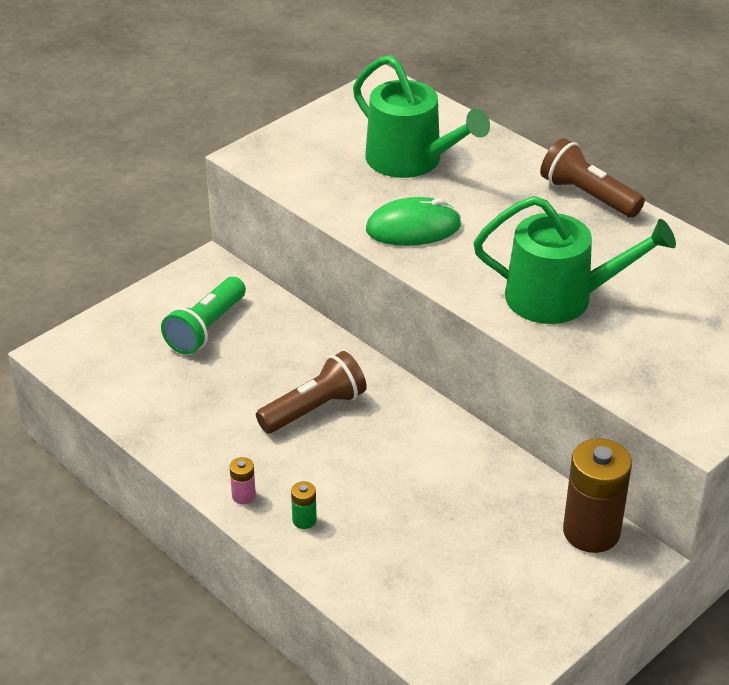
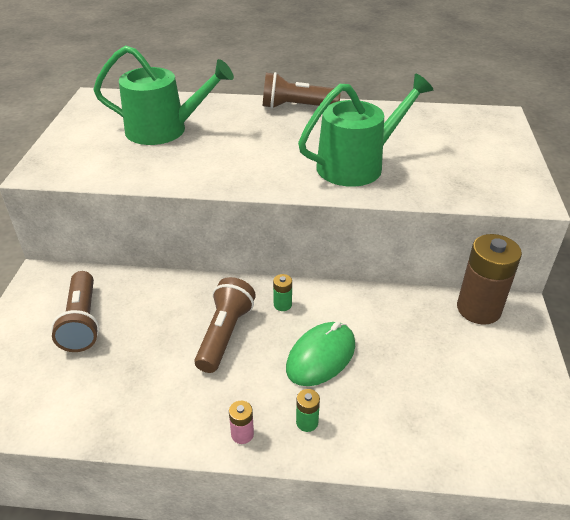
camera: 40 degrees left, 0 degrees up
(206, 328) = (82, 322): green flashlight -> brown flashlight
(396, 413) = (282, 304): none -> green battery
(413, 227) = (214, 166): green mouse -> green mouse (321, 356)

